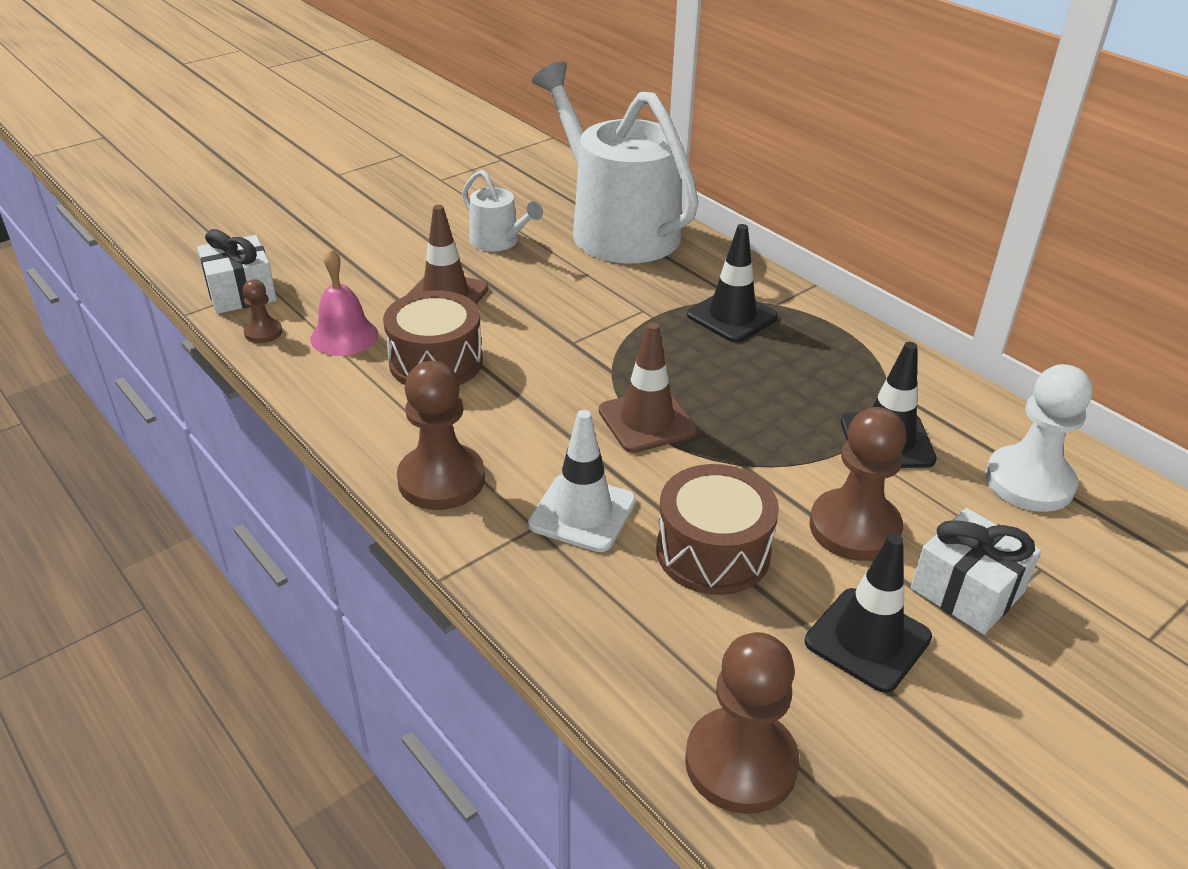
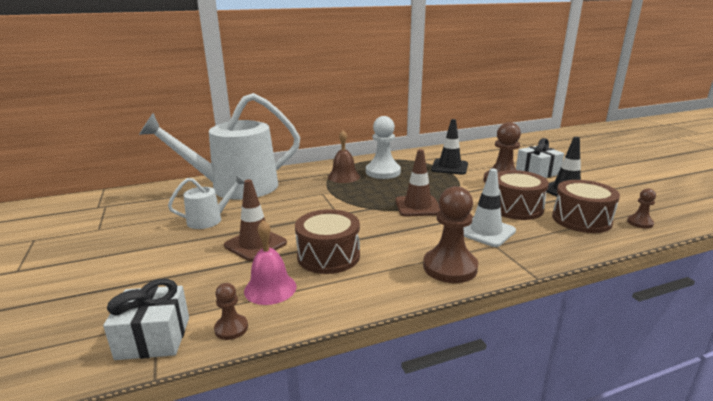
camera: 70 degrees left, 15 degrees down
(705, 655) = (581, 219): none -> brown drum
(732, 316) = (344, 176): black traffic cone -> brown bell
(740, 763) = (640, 223): brown pawn -> brown pawn, size x0.50
(1029, 482) = (479, 153): white pawn -> white pawn (383, 172)

